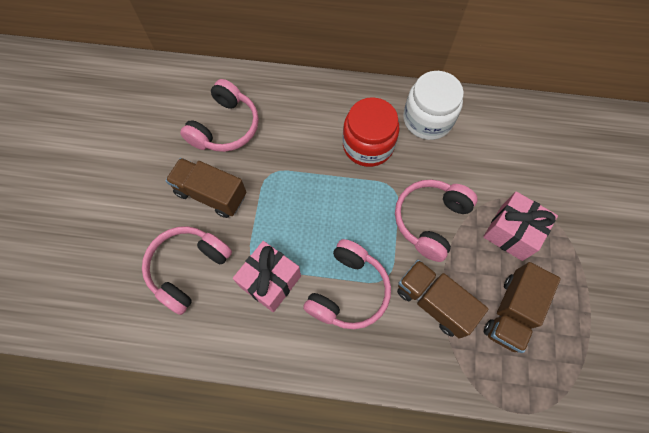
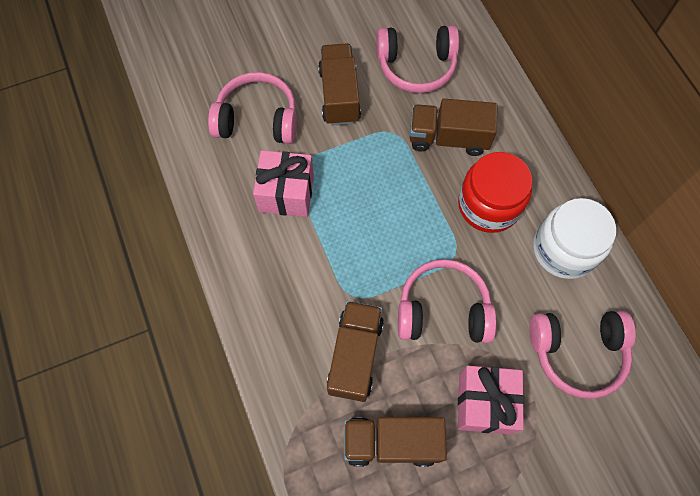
camera: 60 degrees right, 0 degrees up
(299, 140) = (448, 138): none -> brown truck
(348, 291) = (318, 267): pink headphones -> pink headphones (577, 352)

